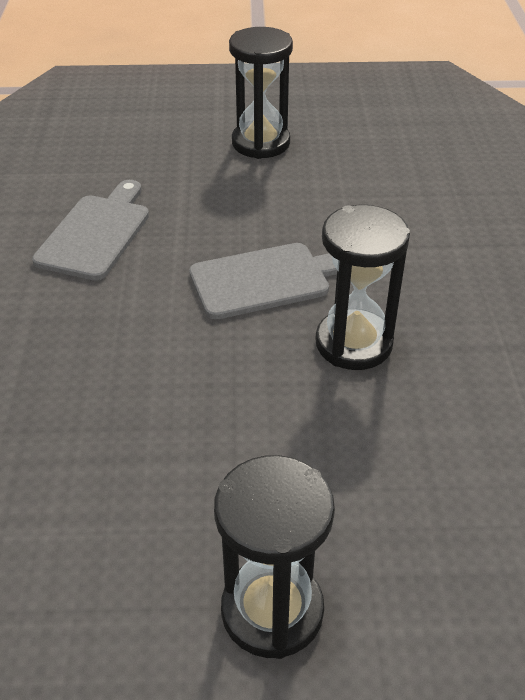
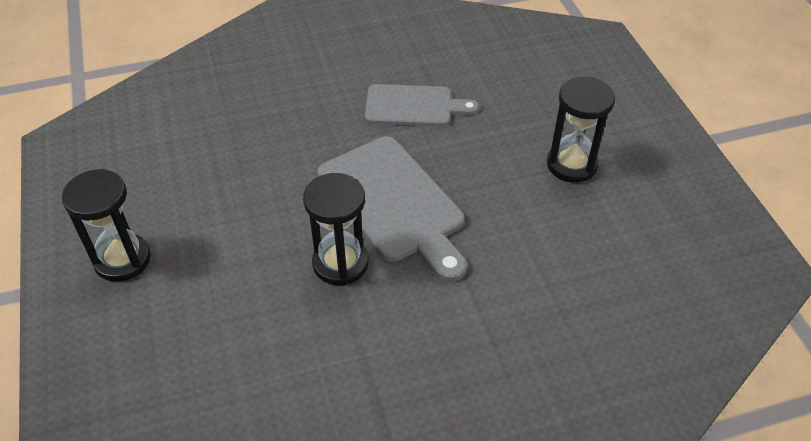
camera: 75 degrees right, 5 degrees up
(266, 280) = (394, 203): grey cutting board -> grey cutting board, size x1.55

